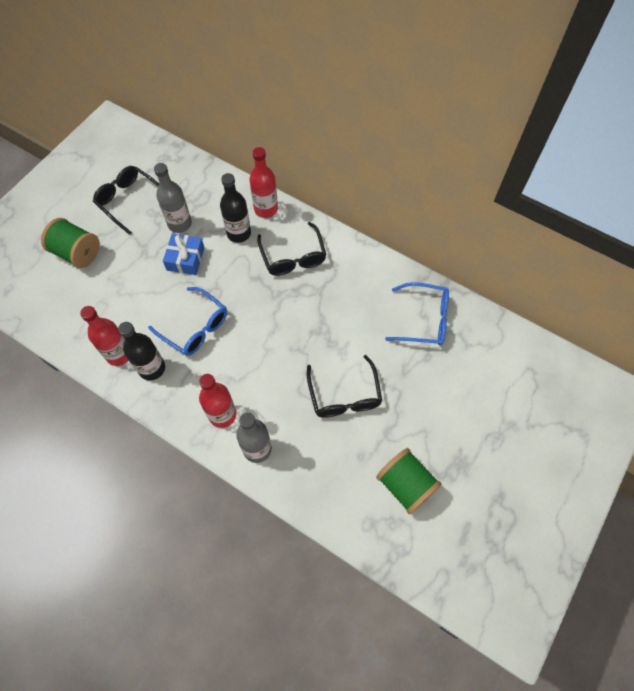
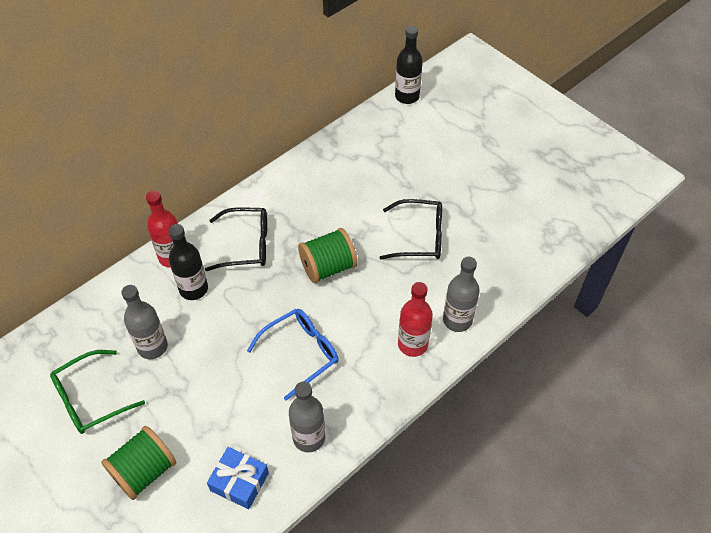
camera: 75 degrees left, 10 degrees down
(119, 354) = (309, 438): red bottle -> grey bottle
(129, 201) = (90, 399): black glasses -> green glasses
(152, 368) = (338, 405): black bottle -> black bottle (407, 96)
(185, 259) = (205, 348): blue gift -> blue gift (239, 481)
(405, 485) = (517, 212): green spool -> green spool (328, 267)
(424, 319) = (359, 157): blue glasses -> none

